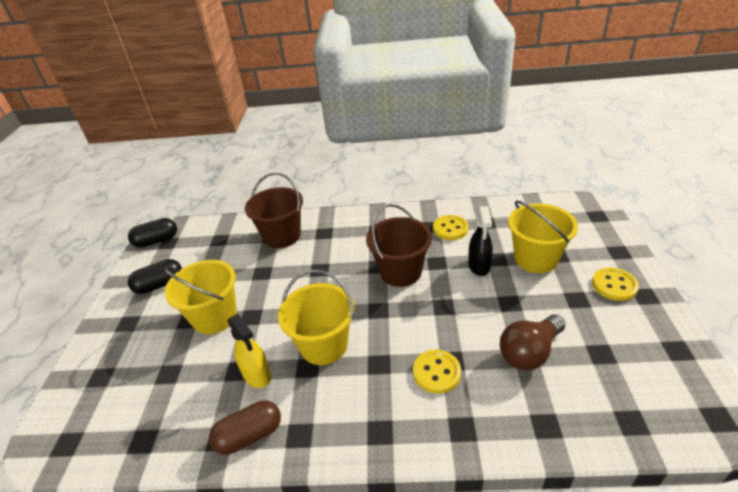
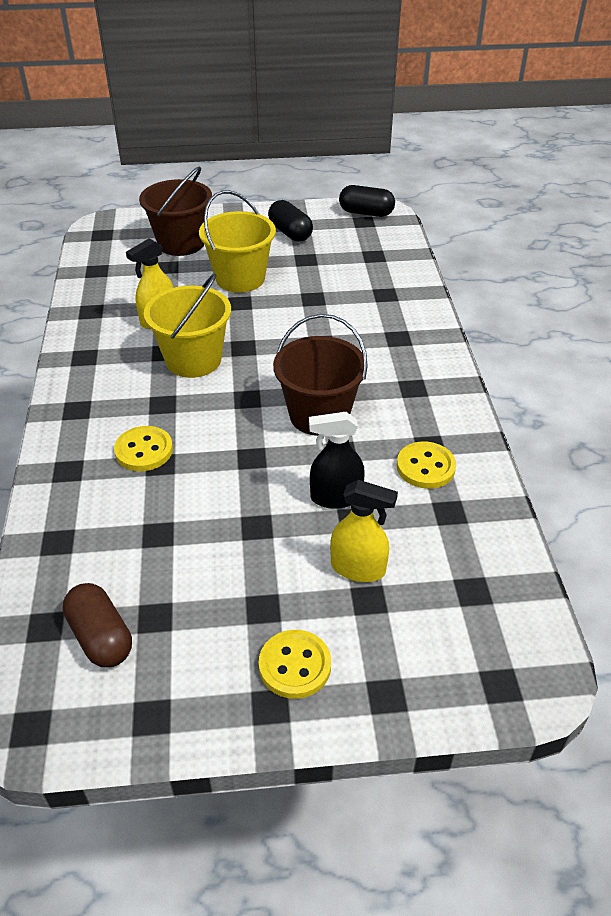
camera: 80 degrees right, 5 degrees up
(156, 241) = (366, 213): black capsule -> black capsule turned 45 degrees counterclockwise
(249, 435) = (89, 327): brown capsule -> brown capsule (101, 637)
(282, 236) = (386, 303): brown bucket -> brown bucket (181, 243)
(529, 352) = (165, 538): brown light bulb -> none
(535, 258) = (358, 568): yellow bucket -> yellow spray bottle

